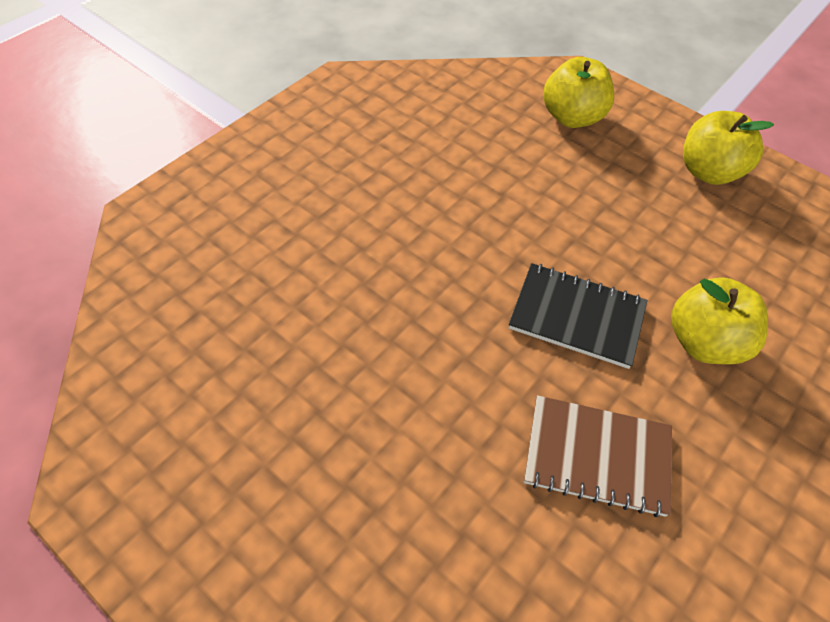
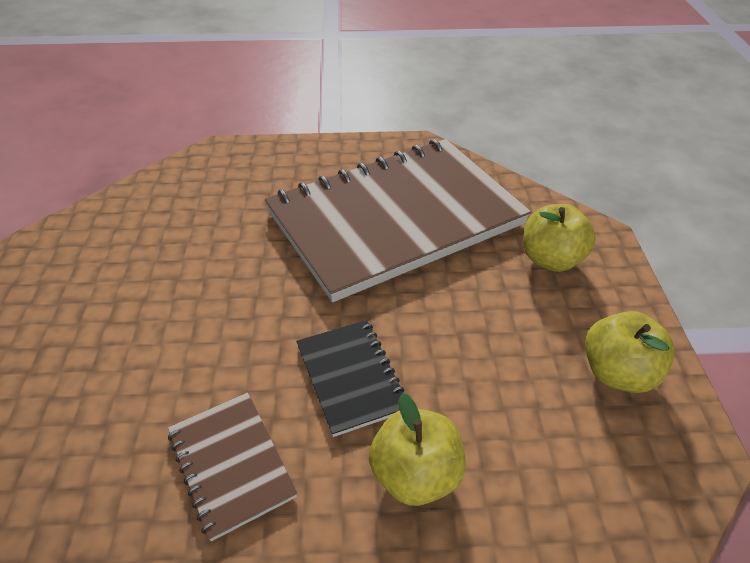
camera: 50 degrees right, 10 degrees down
(422, 163) = (395, 219): none -> brown notebook

